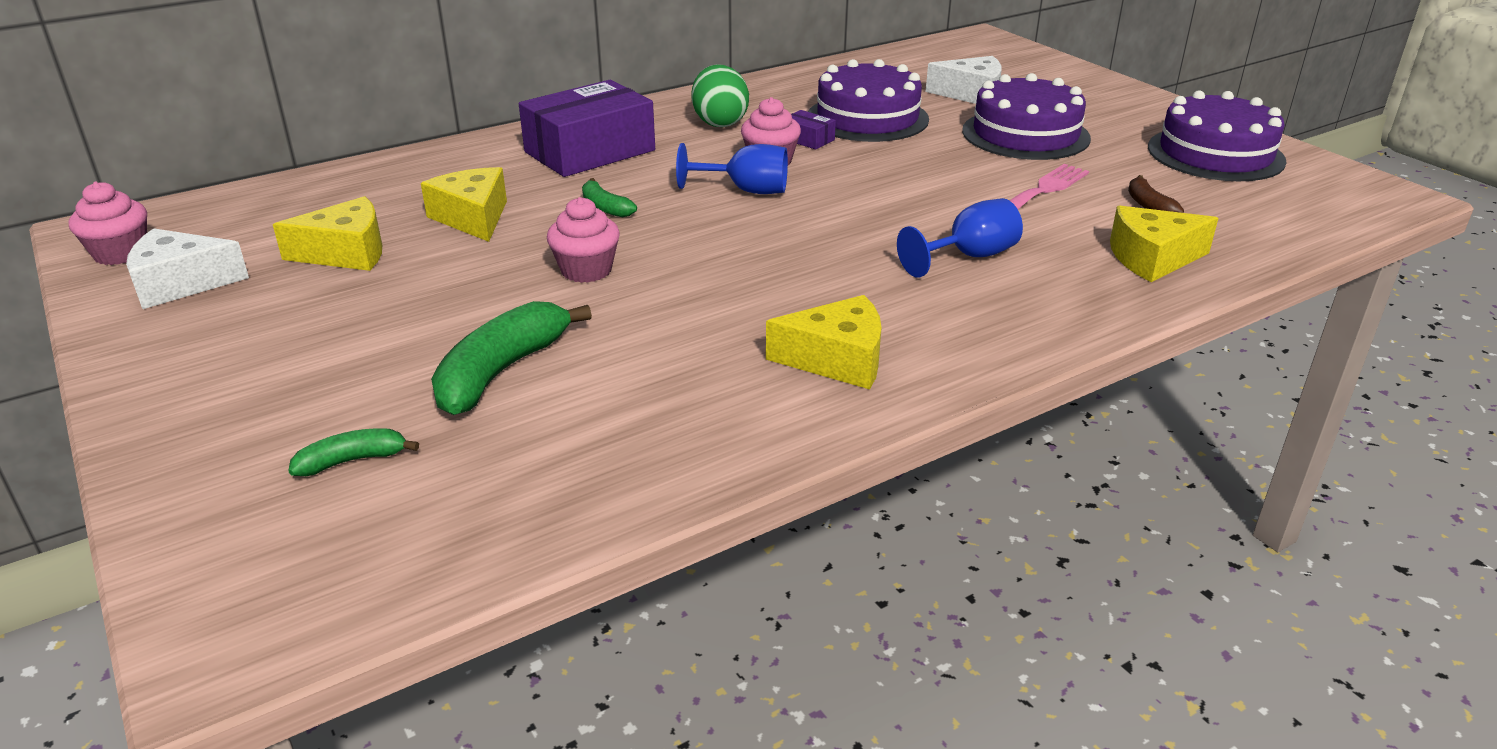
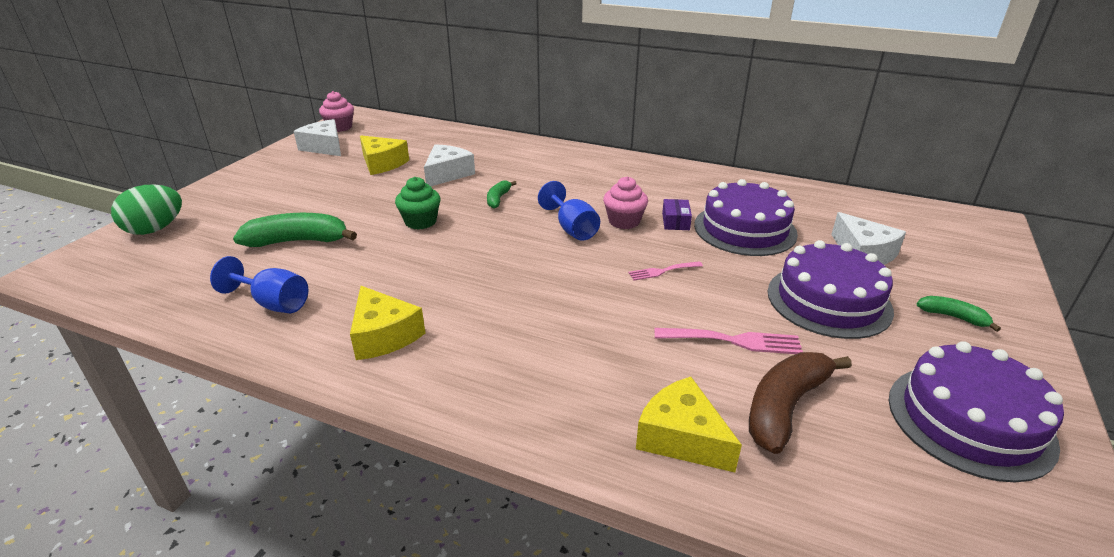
camera: 55 degrees right, 0 degrees up
(352, 460) = (200, 239): green banana -> green banana (953, 317)
(473, 217) = (447, 174): yellow cheese -> white cheese
(586, 270) = (420, 222): pink cupcake -> green cupcake
(590, 151) = (560, 170): purple box -> none
(720, 122) = (655, 187): green egg -> green egg (155, 229)
(894, 178) = (662, 271): none -> pink fork
(969, 257) = (577, 341): blue goblet -> blue goblet (273, 303)
(1148, 206) = (785, 407): brown banana -> brown banana, size x1.89

